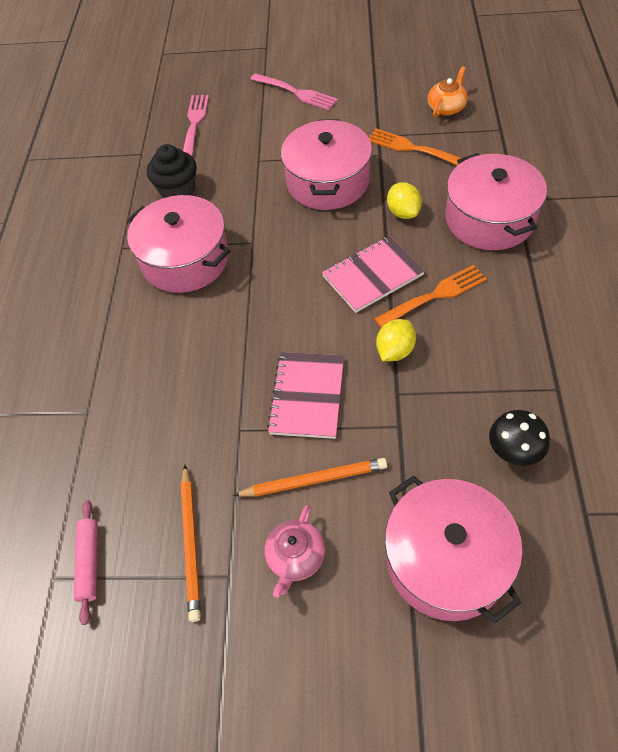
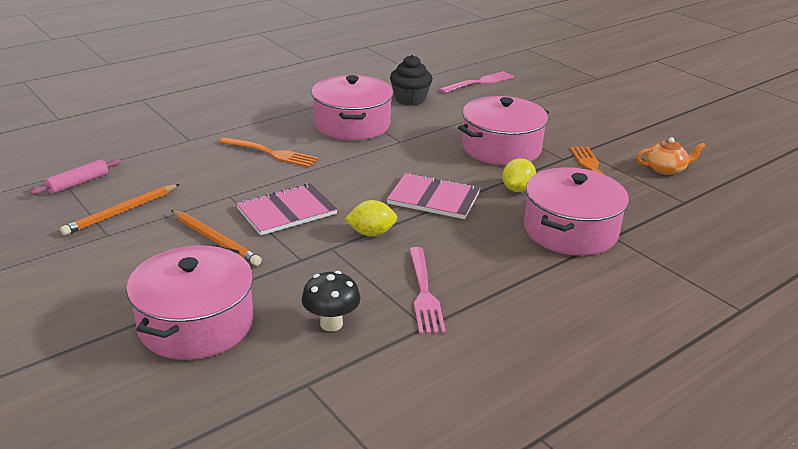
camera: 45 degrees right, 25 degrees down
(295, 92) = (571, 104): pink fork -> pink fork (423, 293)
(295, 557) = (143, 255): pink teapot -> none
(434, 296) = (449, 232): orange fork -> orange fork (270, 153)

